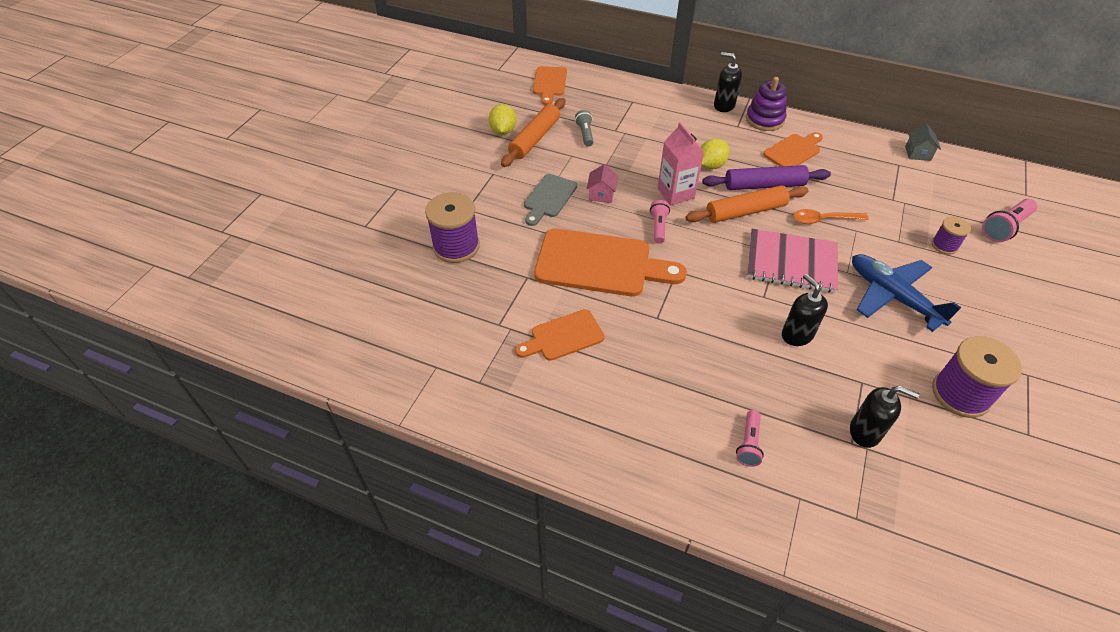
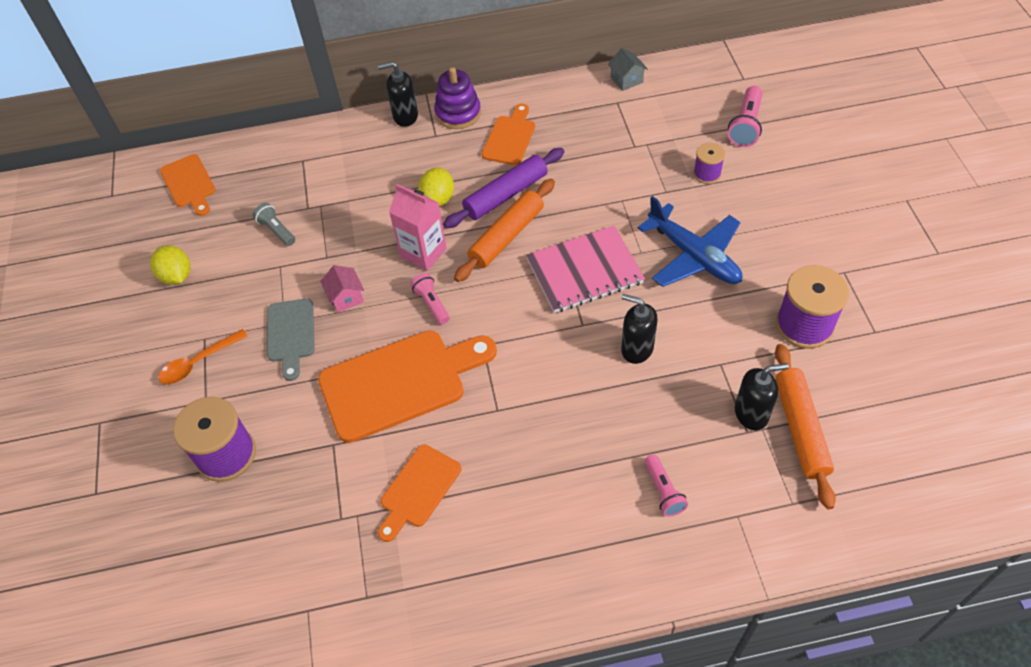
camera: 30 degrees left, 5 degrees up
(535, 138) = (222, 266): orange rolling pin -> orange rolling pin (800, 429)
(823, 220) = (585, 205): orange spoon -> orange spoon (198, 363)
(892, 296) = (694, 256): blue plane -> blue plane turned 150 degrees counterclockwise

